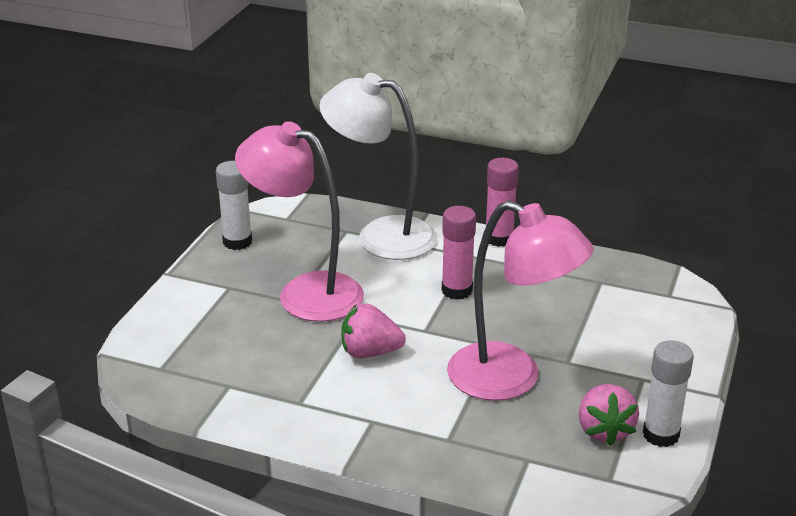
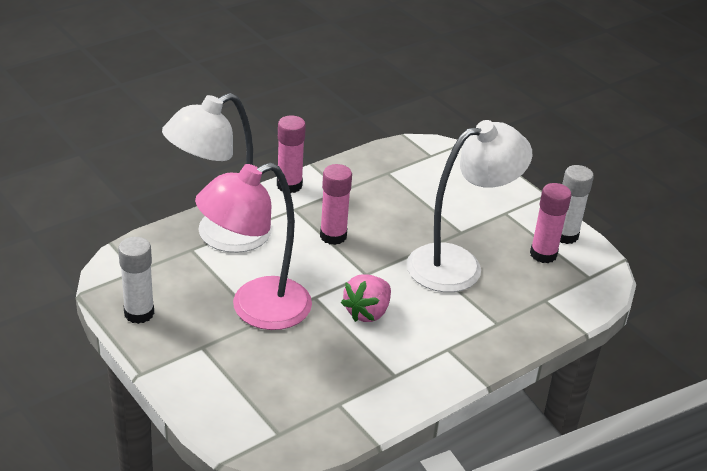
camera: 60 degrees left, 5 degrees up
(511, 379) = (458, 264): pink lamp -> white lamp
(604, 430) = (543, 254): pink strawberry -> pink glue stick

